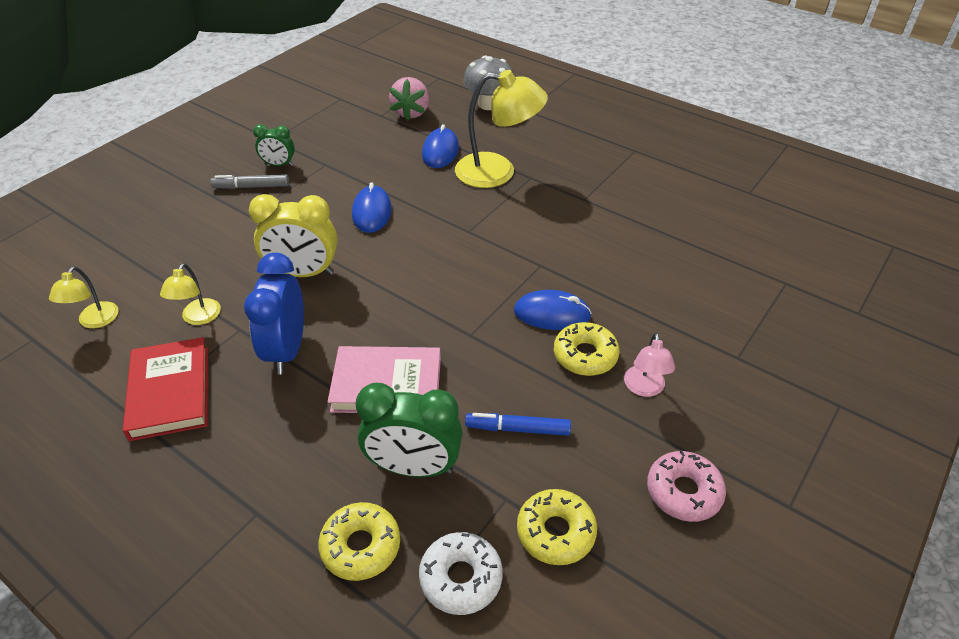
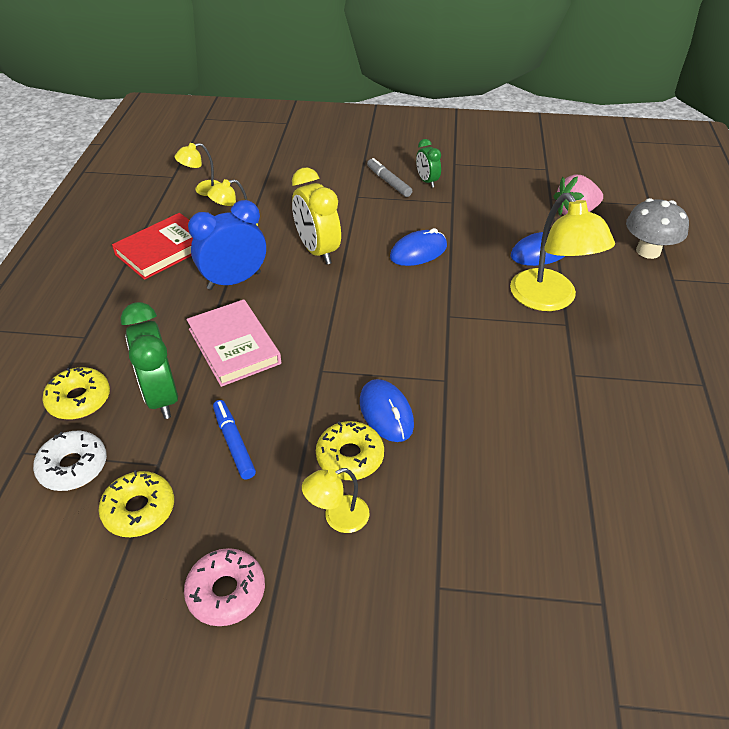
camera: 60 degrees right, 0 degrees up
(644, 388) = (338, 517): pink lamp -> yellow lamp

